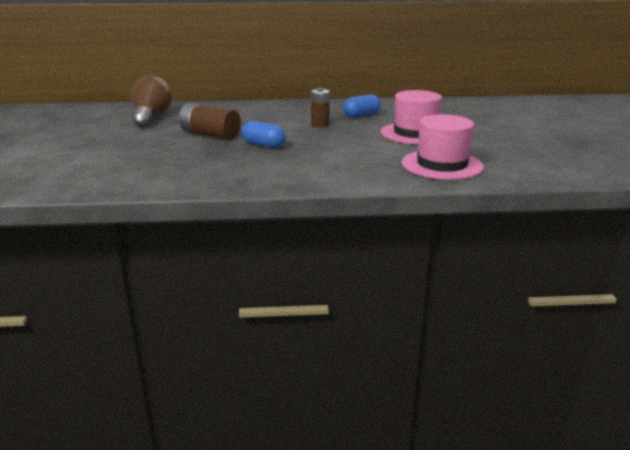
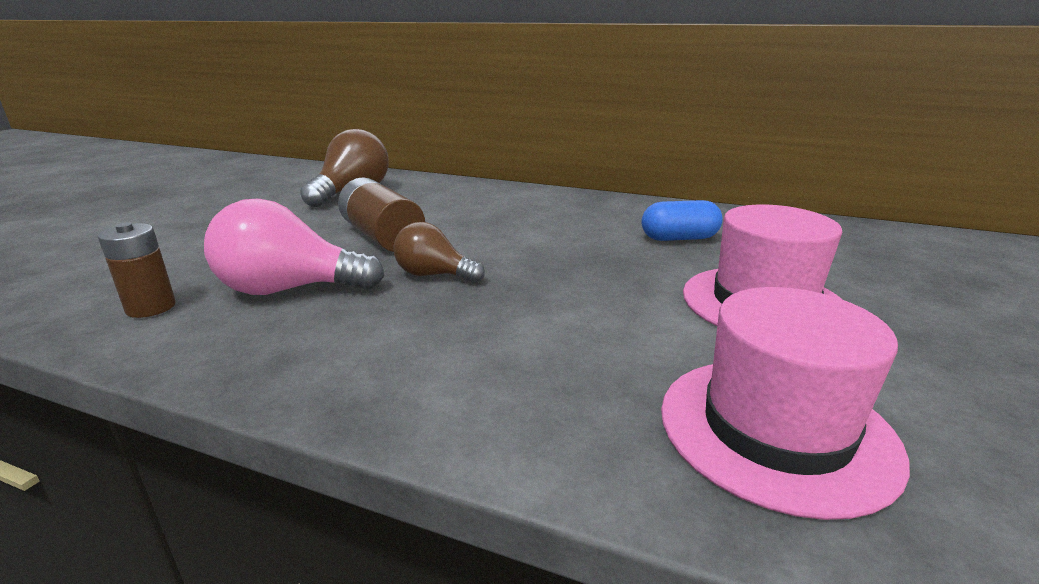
camera: 25 degrees right, 0 degrees up
(200, 161) = (289, 289): none -> pink light bulb
(263, 145) = (434, 275): blue capsule -> brown light bulb
(320, 125) = (582, 246): brown battery -> brown battery (151, 307)

